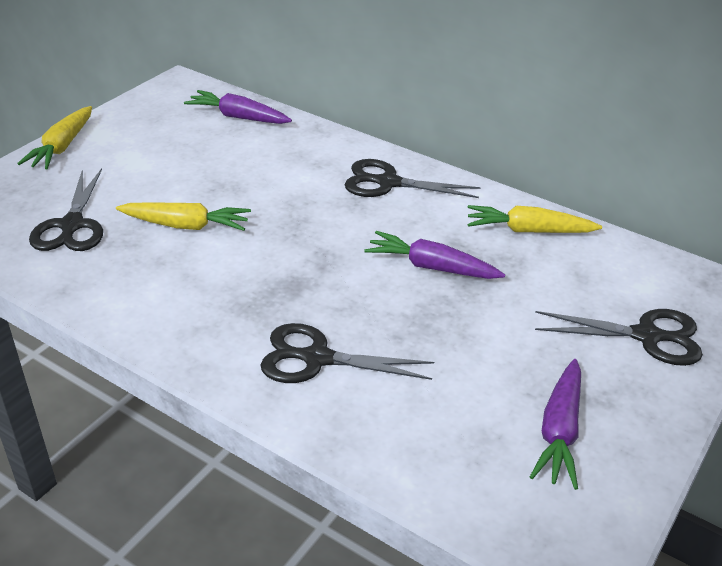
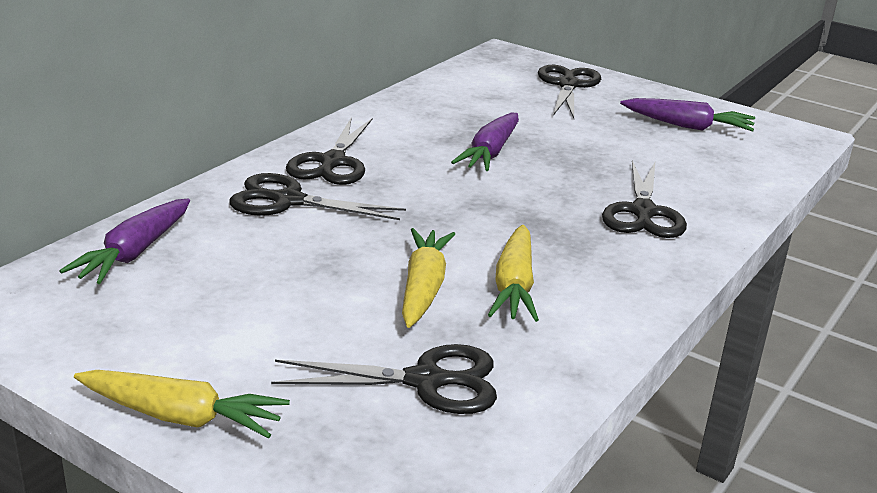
camera: 90 degrees left, 10 degrees down
(316, 166) = (288, 201): none -> black scissors
(528, 231) = (425, 107): yellow carrot -> yellow carrot (514, 286)

